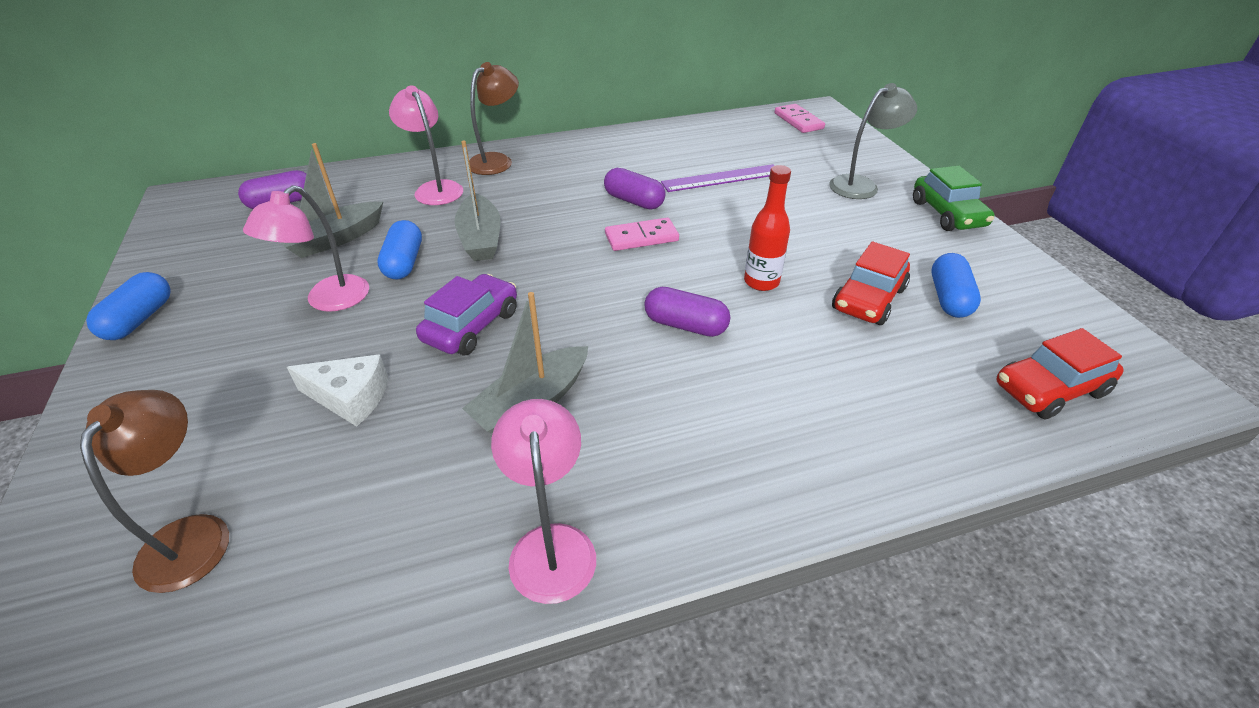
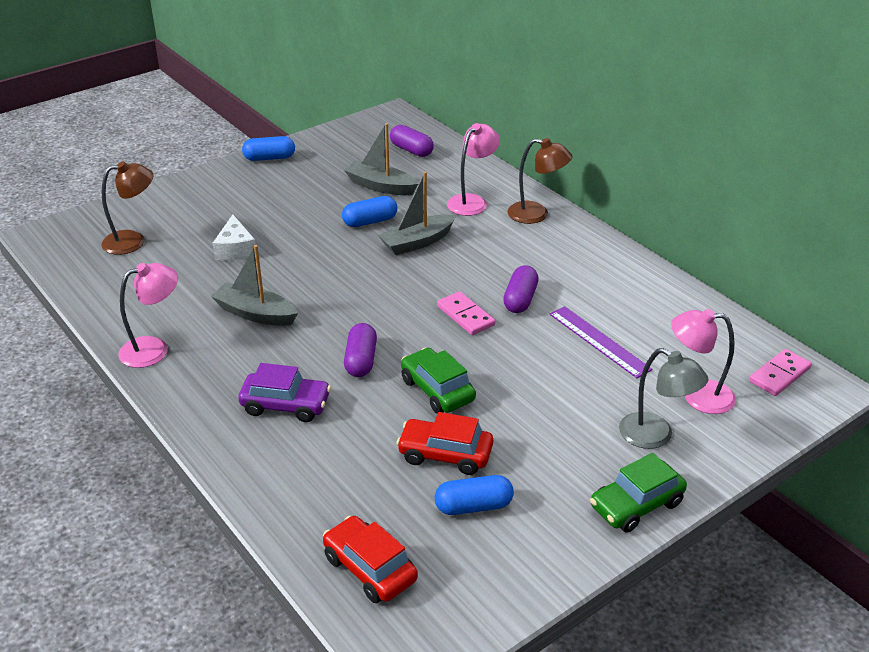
camera: 70 degrees right, 5 degrees down
(328, 301) = (315, 209): pink lamp -> pink lamp (697, 396)
(471, 326) = (316, 270): purple car -> purple car (285, 405)
(761, 282) = (437, 390): red bottle -> green car

